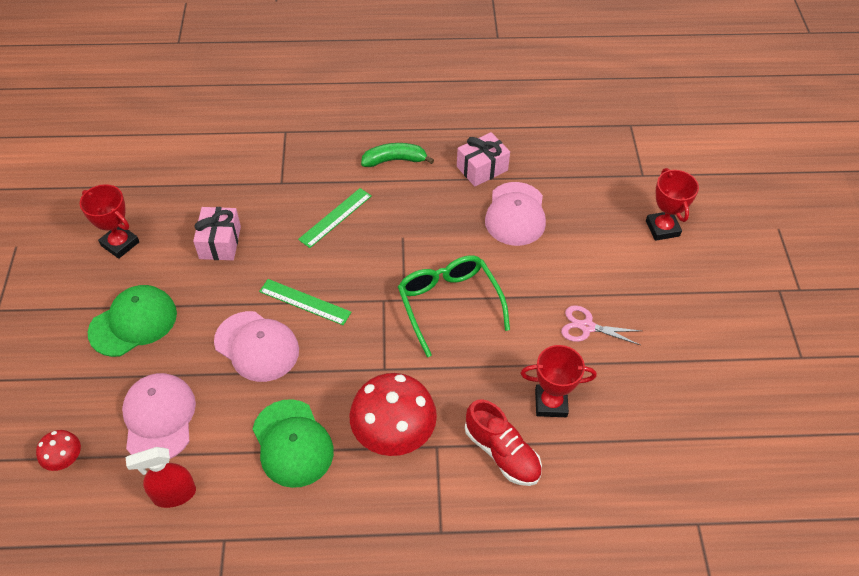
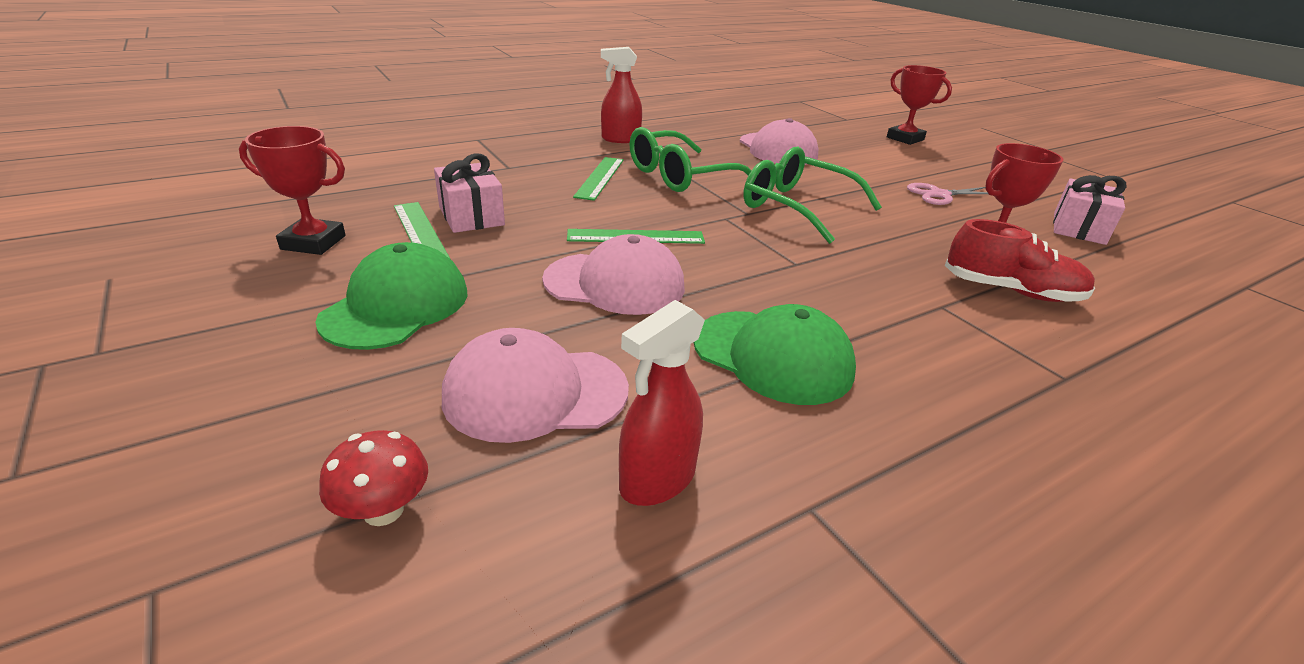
camera: 30 degrees left, 20 degrees down
(159, 418) = (535, 393): pink cap -> pink cap turned 60 degrees counterclockwise
(181, 251) = (420, 231): none -> green ruler
(393, 434) = (882, 310): red mushroom -> none
(394, 160) = (620, 139): green banana -> red spray bottle
(396, 233) = (679, 176): none -> green glasses
(482, 168) = (711, 133): pink gift -> pink gift (1078, 228)

